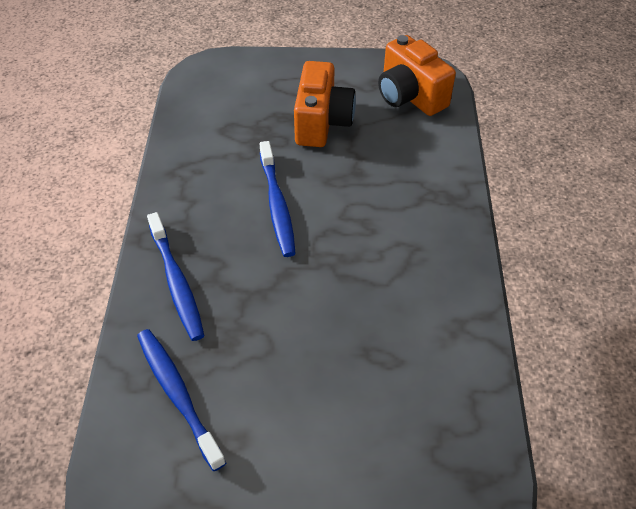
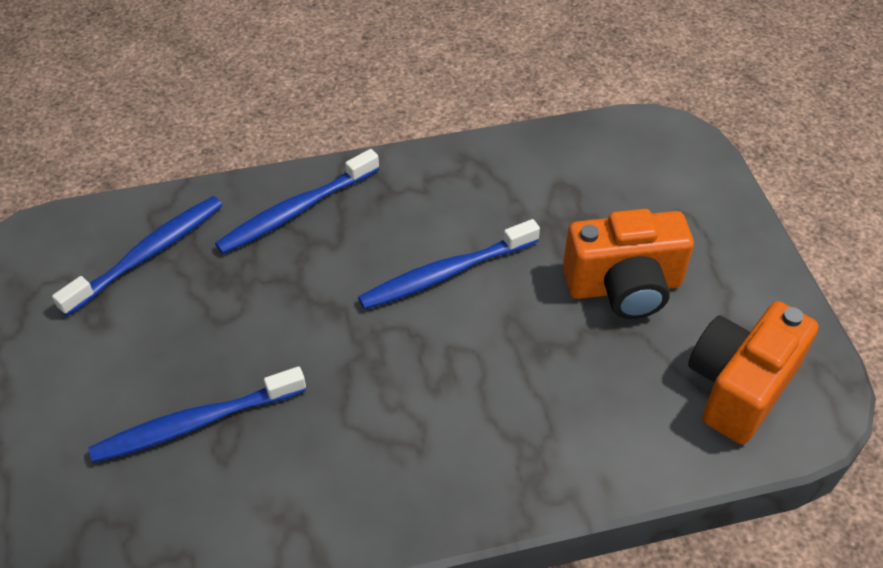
camera: 75 degrees right, 0 degrees up
(363, 376) = (195, 423): none -> blue toothbrush

